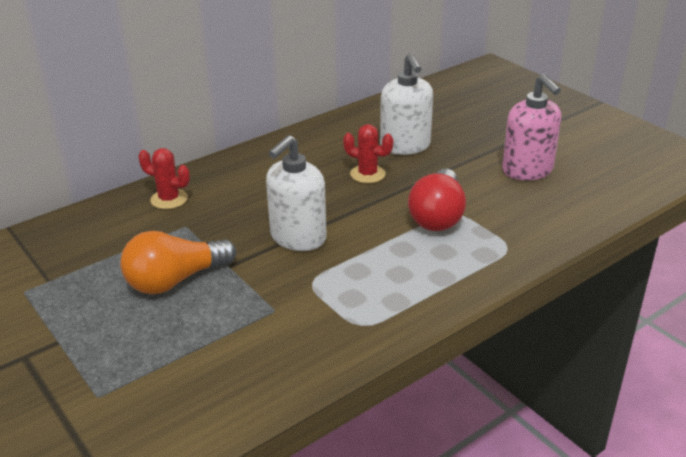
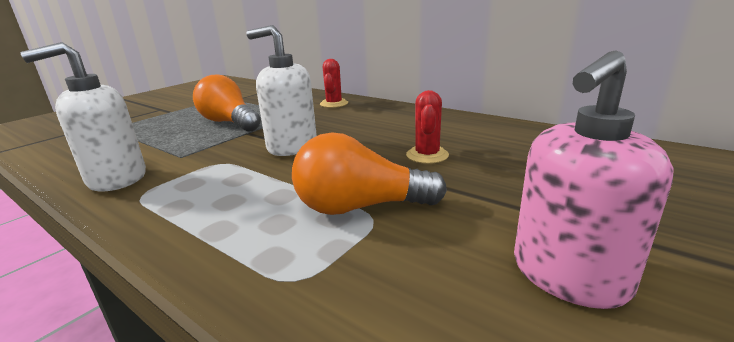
camera: 75 degrees right, 10 degrees down
(405, 146) = (514, 164): white soap dispenser -> white soap dispenser (116, 179)
(437, 216) = (360, 207): red light bulb -> orange light bulb

